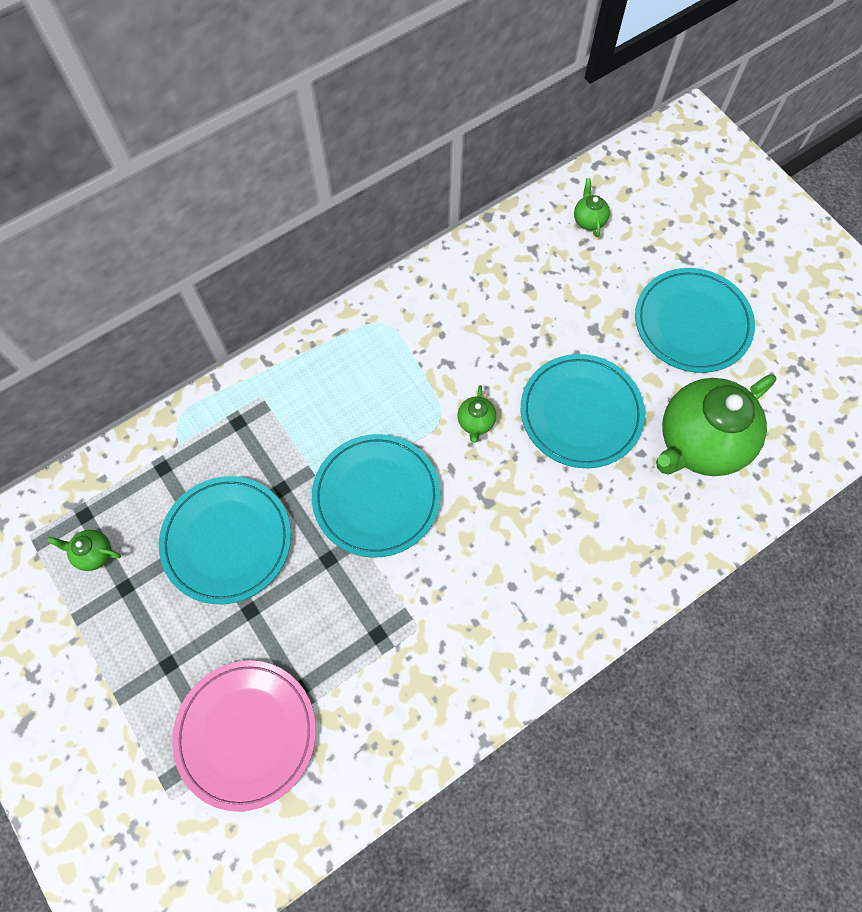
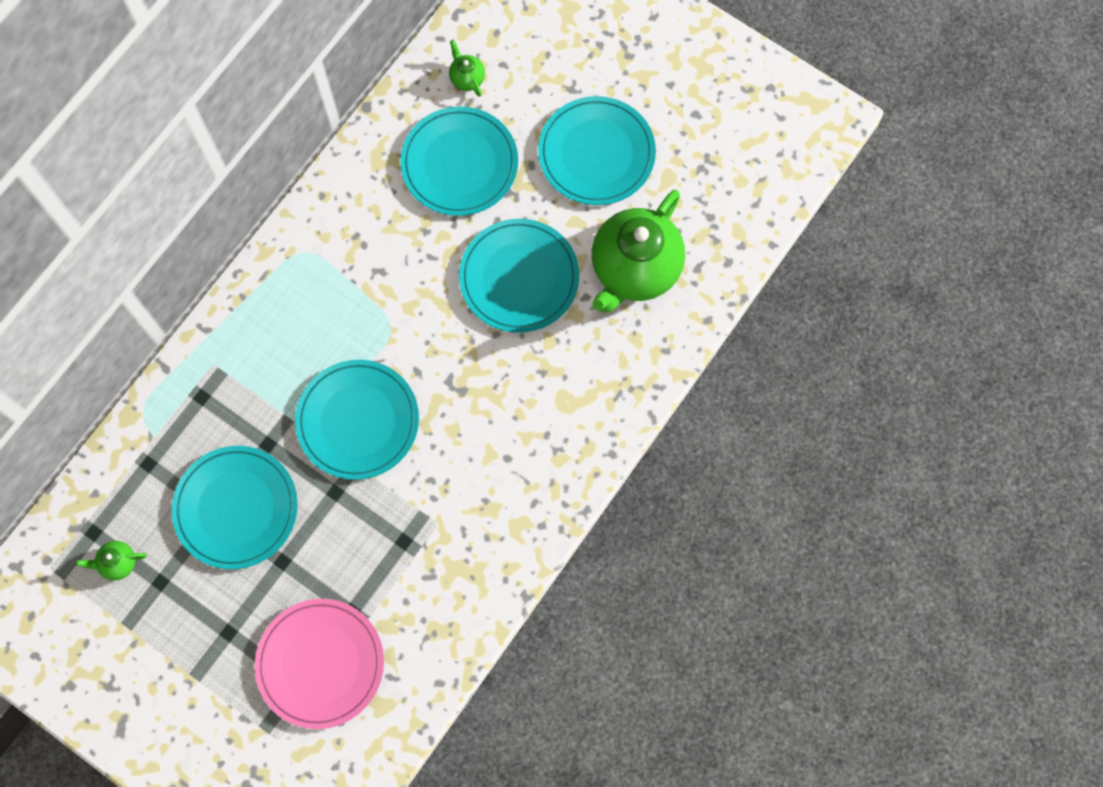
camera: 20 degrees left, 5 degrees up
(475, 422) = (425, 320): green teapot -> none
(557, 291) = (459, 164): none -> turquoise plate

